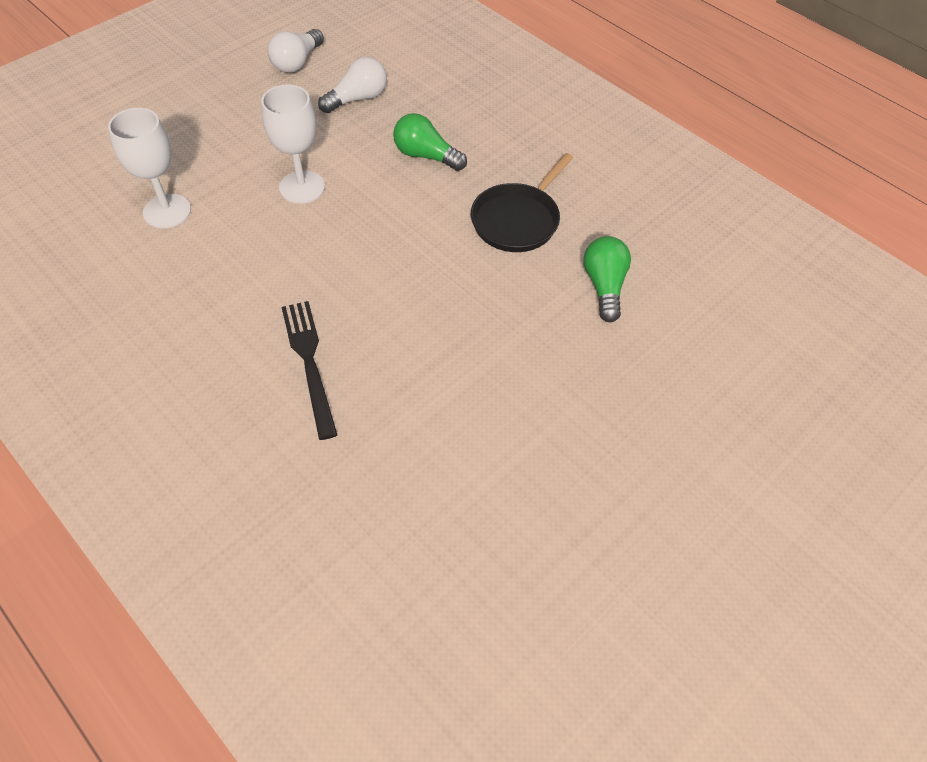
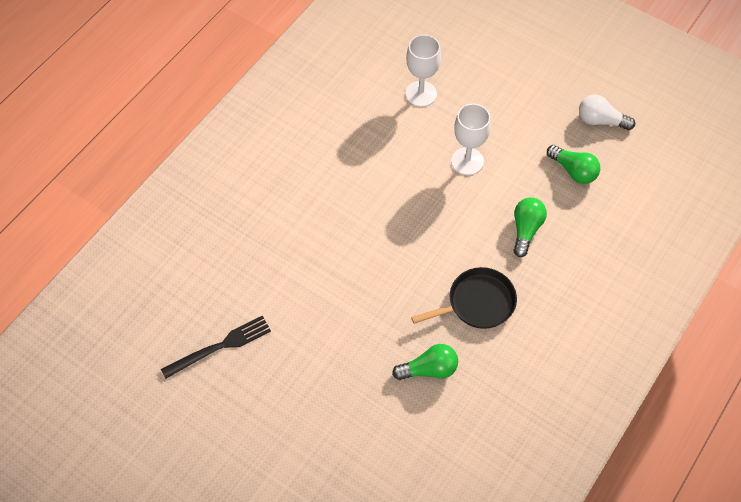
camera: 80 degrees right, 5 degrees up
(309, 363) = (319, 206): black fork -> black fork (220, 347)
(357, 99) = (573, 171): white light bulb -> green light bulb
(517, 220) = (477, 303): black pan -> black pan turned 135 degrees clockwise

